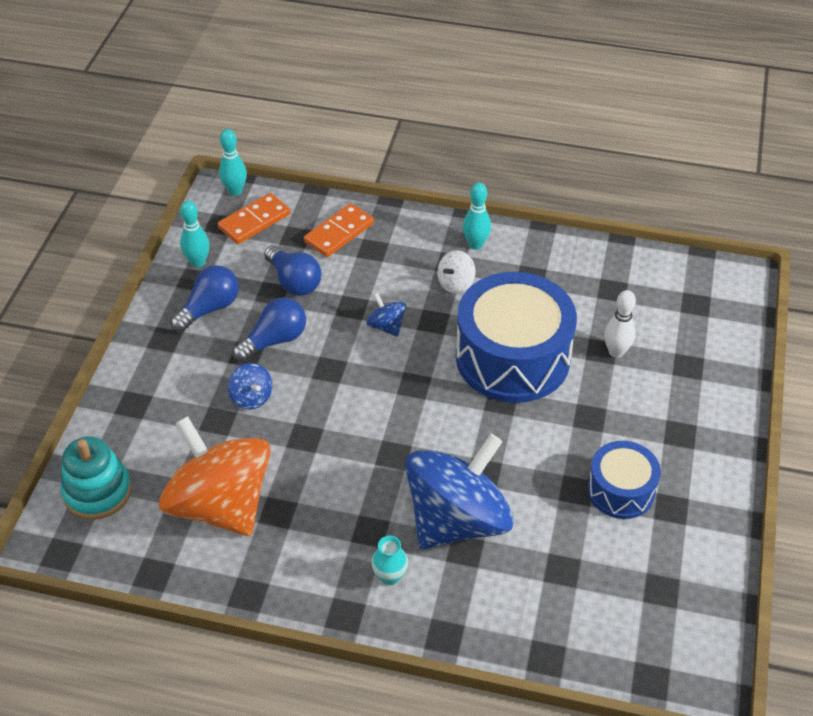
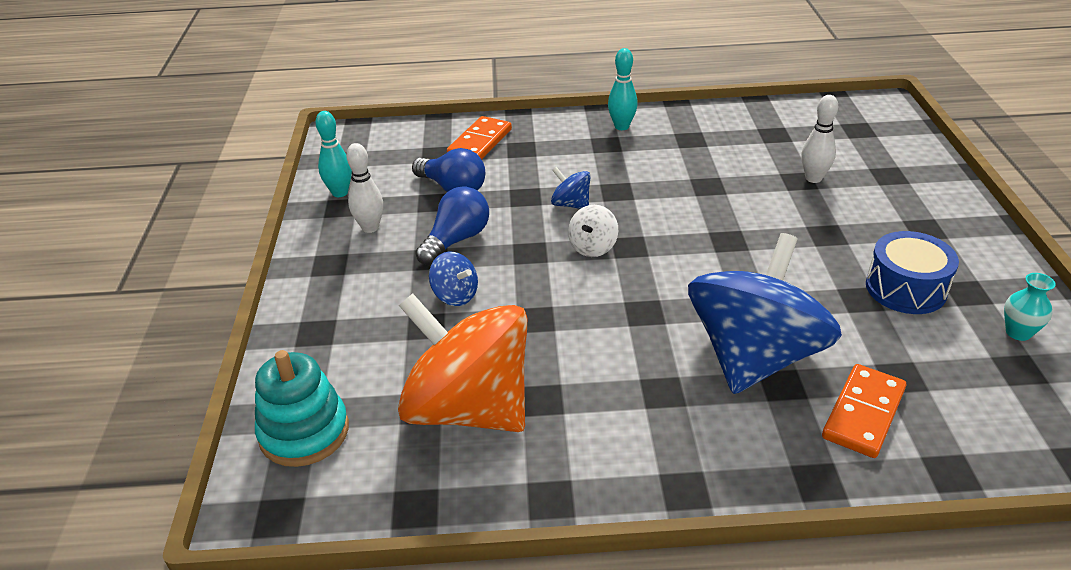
camera: 15 degrees left, 10 degrees down
(209, 308) = (370, 228): blue light bulb -> white bowling pin
(235, 191) = (355, 131): turquoise bowling pin -> none
(254, 221) = (386, 150): orange domino -> orange domino (863, 413)
(390, 576) = (714, 433): turquoise vase -> turquoise vase (1018, 332)
(455, 283) = (621, 158): white spinning top -> white spinning top (592, 247)
(512, 357) = (716, 203): blue drum -> none

